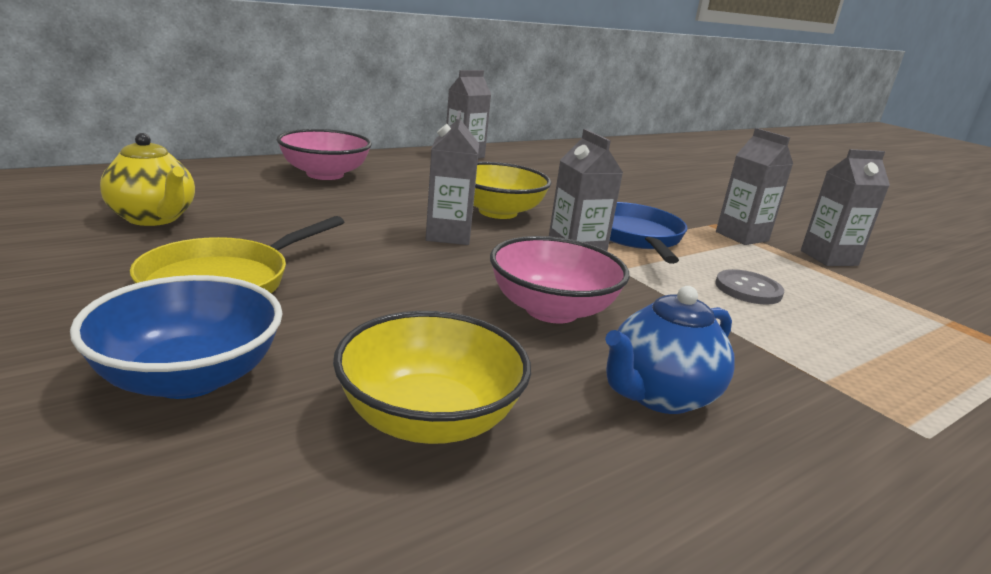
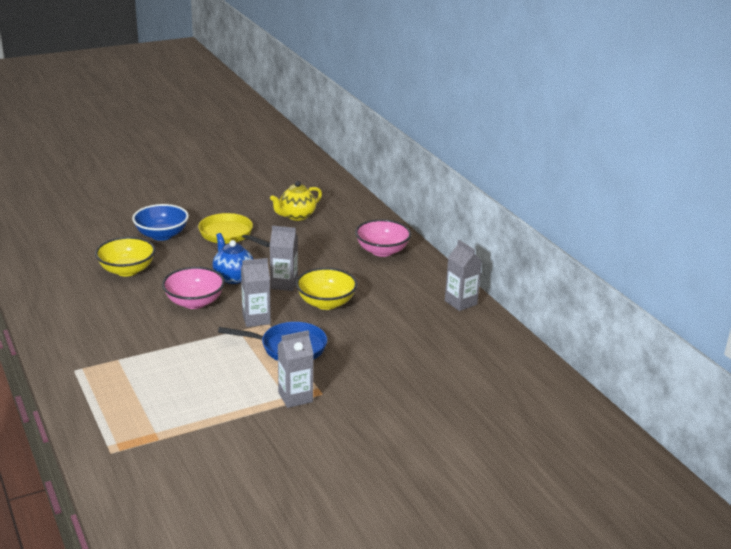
camera: 100 degrees right, 5 degrees up
(659, 395) = (123, 314): blue teapot -> blue teapot (233, 277)
(748, 289) = (209, 369): grey button -> none
(828, 258) = (256, 427): grey carton -> none

